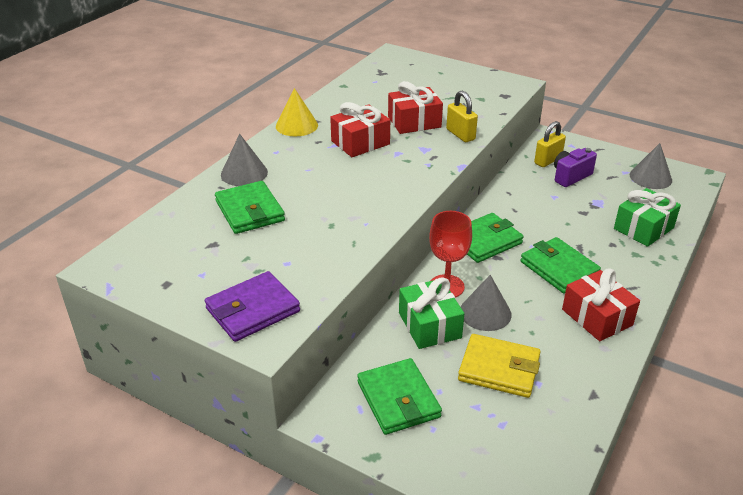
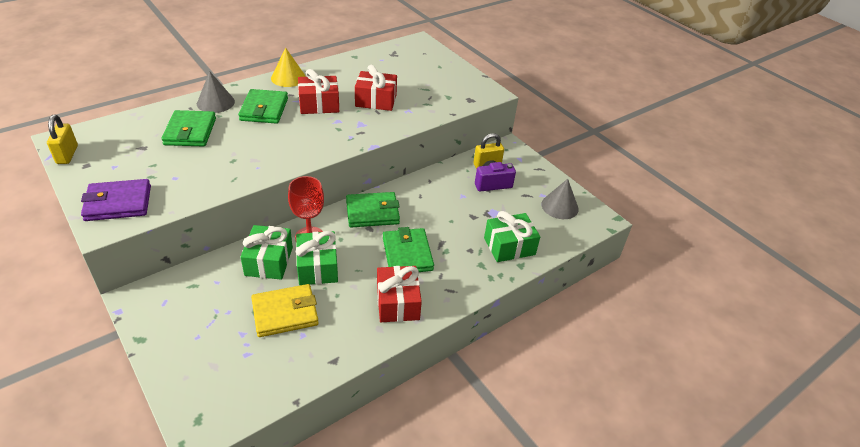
camera: 20 degrees right, 5 degrees up
(398, 399) = (195, 306): green wallet -> green wallet (264, 109)
(460, 134) = (400, 121): yellow padlock -> yellow padlock (67, 155)
(485, 313) = (317, 267): grey cone -> green gift
(499, 369) = (285, 313): yellow wallet -> yellow wallet turned 60 degrees counterclockwise

